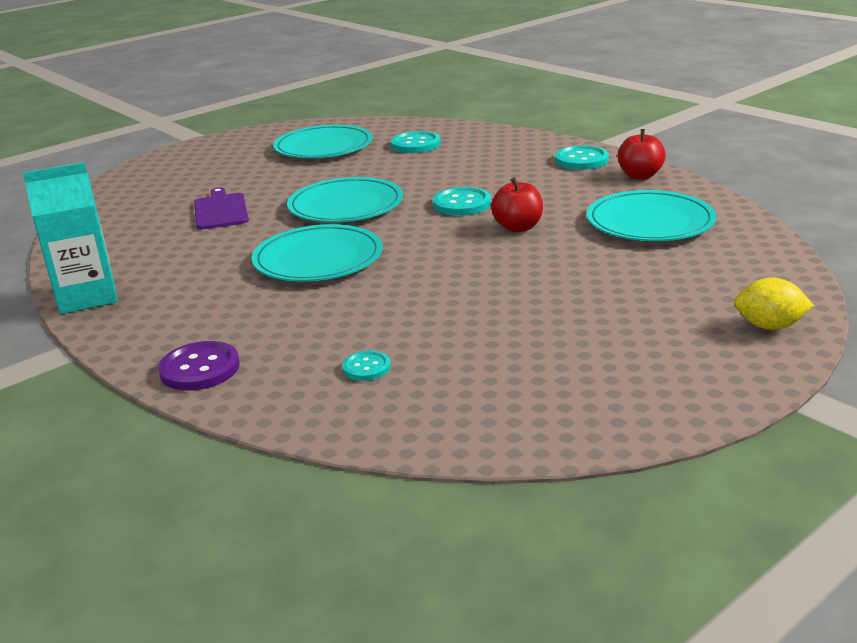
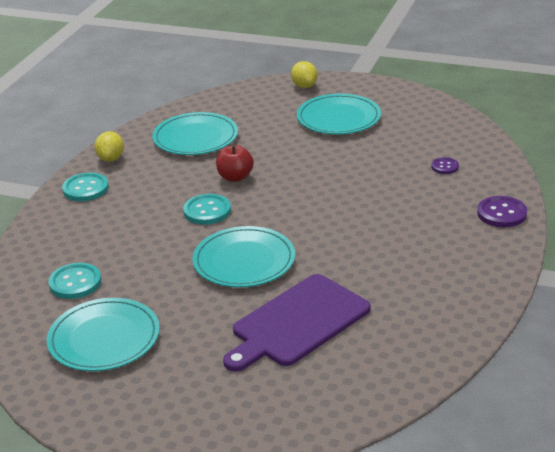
camera: 120 degrees left, 5 degrees up
(87, 296) = (483, 304): turquoise carton -> none
(220, 210) = (297, 323): purple cutting board -> purple cutting board, size x1.69
(318, 259) = (343, 233): turquoise plate -> turquoise plate (338, 118)
(366, 367) = (445, 167): turquoise button -> purple button
(640, 176) = (111, 158): red apple -> yellow lemon

